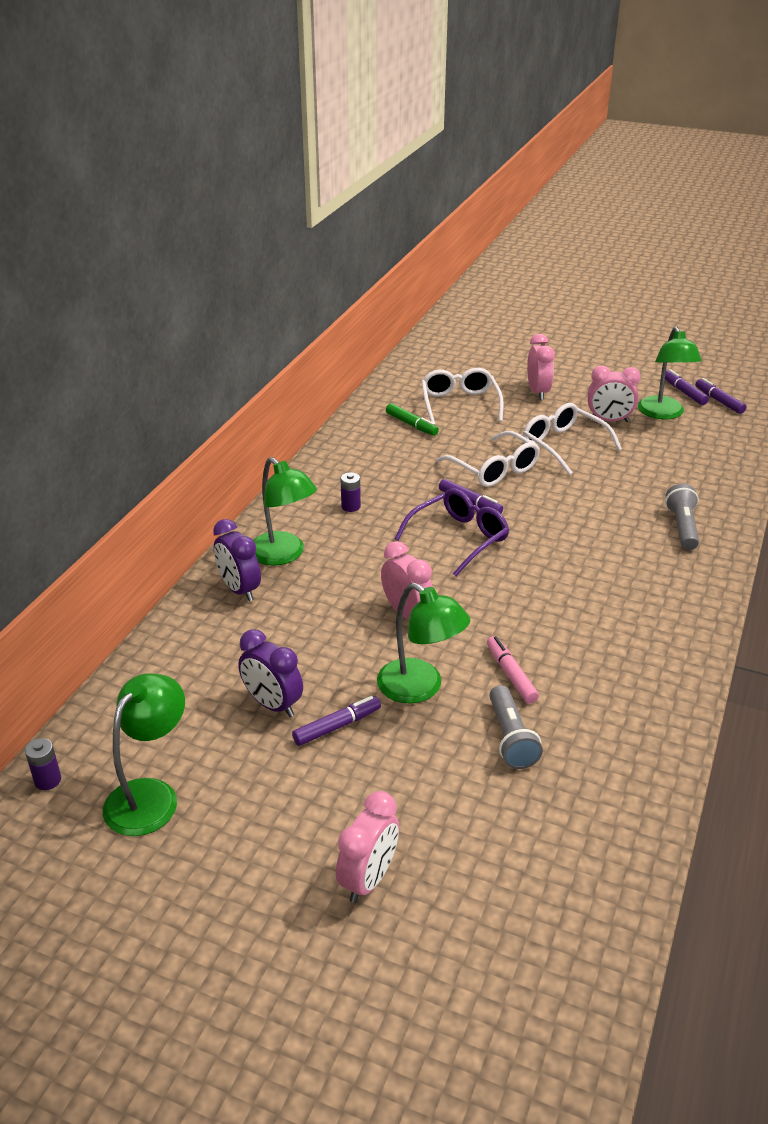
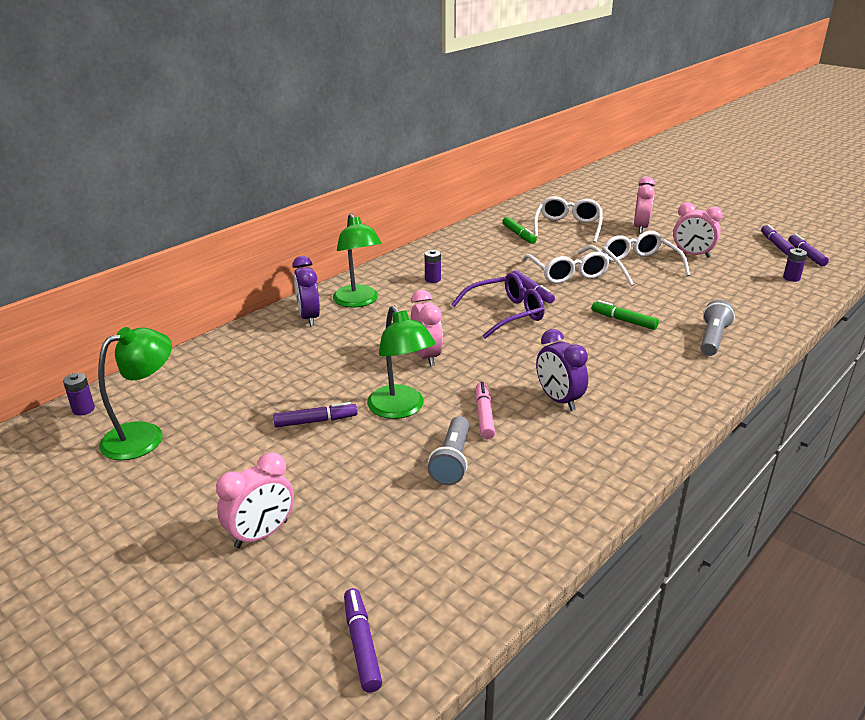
camera: 20 degrees right, 5 degrees down
(272, 705) = (277, 396): purple clock -> purple clock (558, 400)
(546, 967) = (362, 644): none -> purple marker
(585, 522) = (623, 320): none -> green marker
(663, 414) = (746, 257): green lamp -> none
(719, 434) = (791, 278): none -> purple battery

